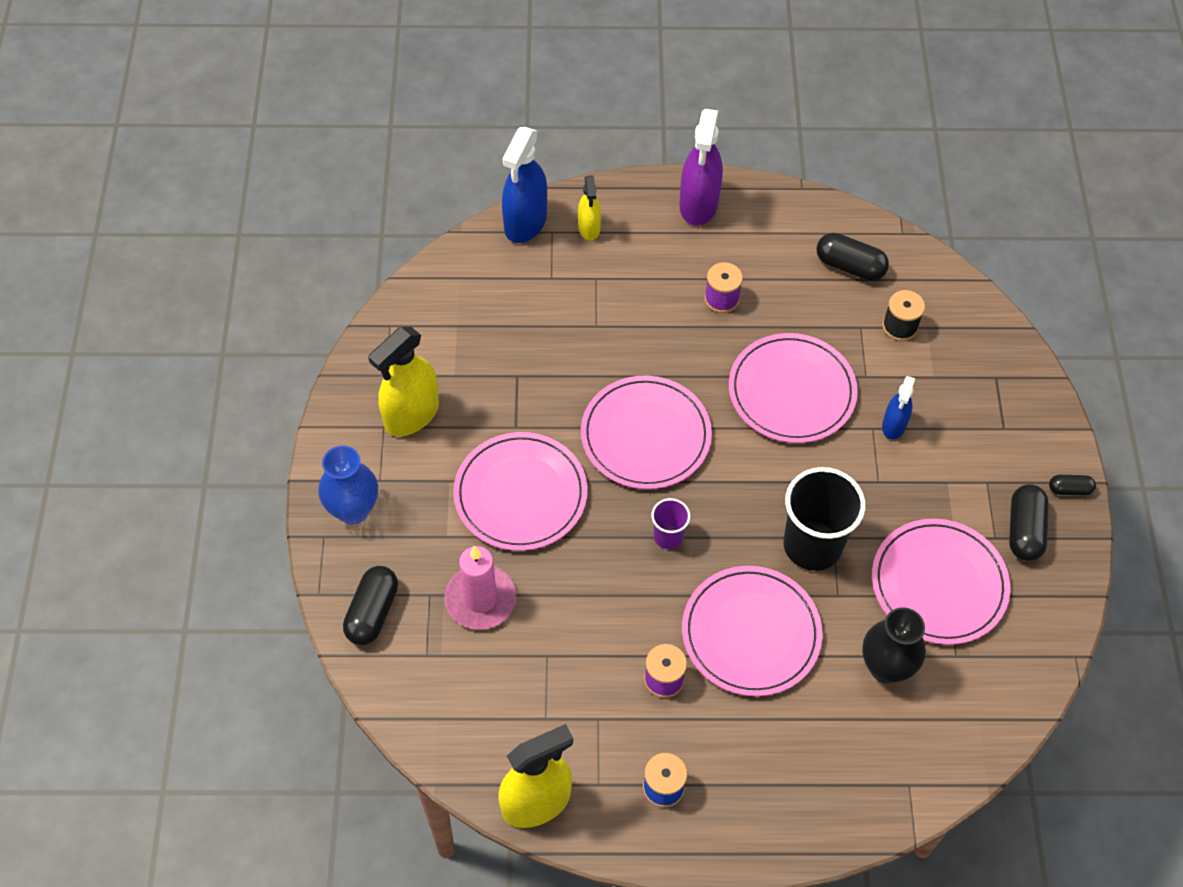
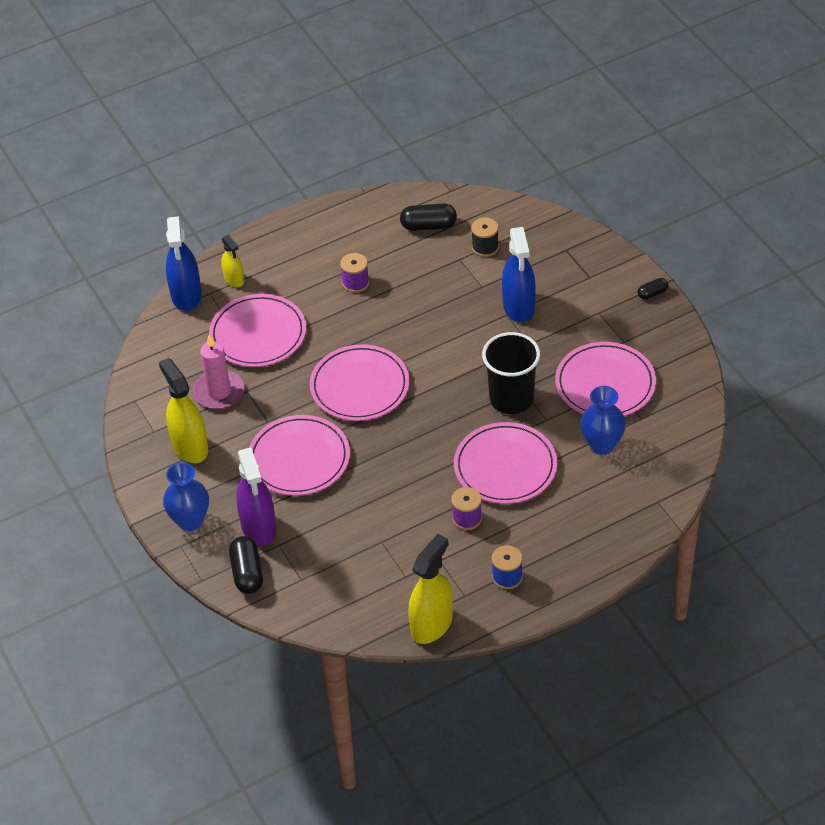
camera: 25 degrees left, 10 degrees down
(411, 415) = (190, 447): yellow spray bottle -> yellow spray bottle turned 135 degrees clockwise
(480, 599) = (315, 531): pink candle -> pink candle (219, 392)
(668, 536) = (415, 437): purple cup -> none
(698, 204) = (300, 232): purple spray bottle -> purple spray bottle (258, 527)
(791, 391) = (439, 317): pink plate -> pink plate (258, 334)
(886, 667) = (602, 445): black vase -> blue vase
(894, 425) = (518, 307): blue spray bottle -> blue spray bottle, size x1.76
(1024, 530) = (639, 329): black capsule -> none

